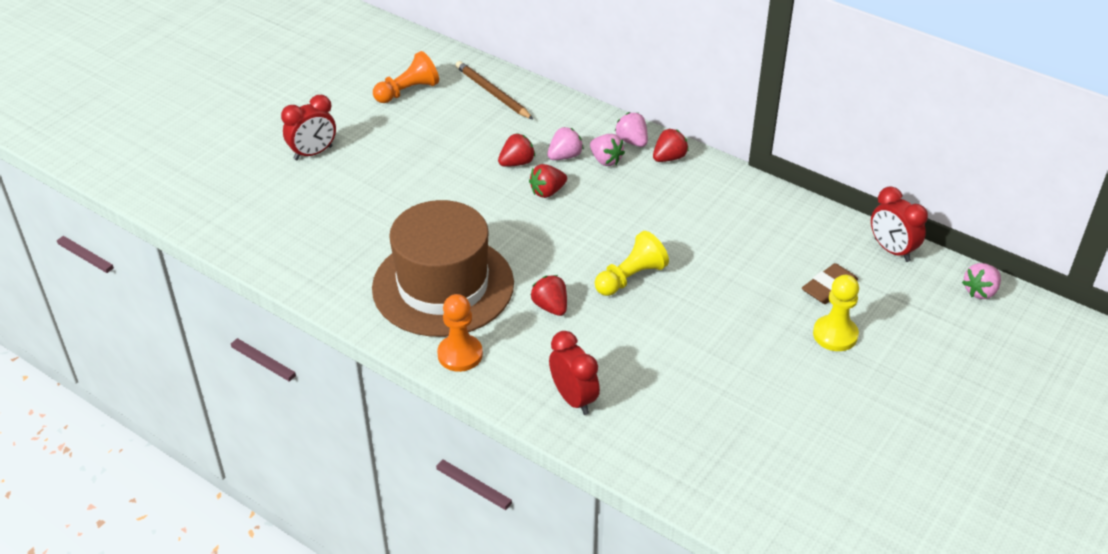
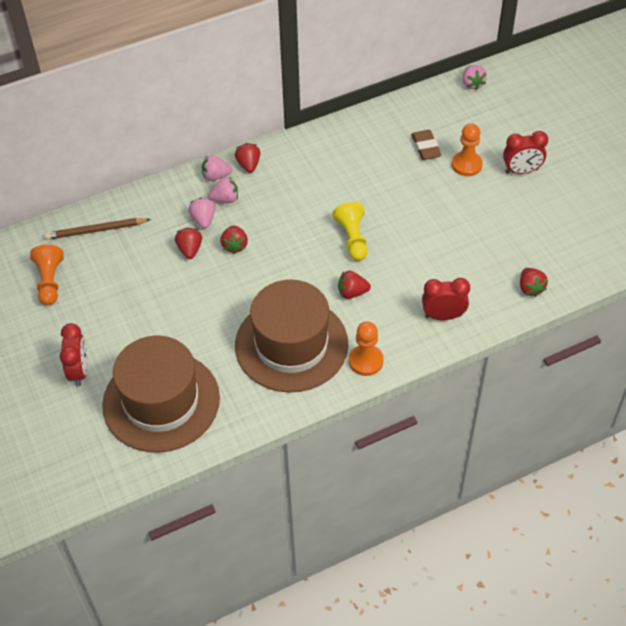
camera: 60 degrees left, 10 degrees up
(309, 220) = (161, 401): none -> brown hat
(680, 469) = (530, 288): none -> red strawberry
(835, 335) = (466, 165): yellow pawn -> orange pawn
(892, 250) = (413, 103): red clock -> red clock (521, 171)

